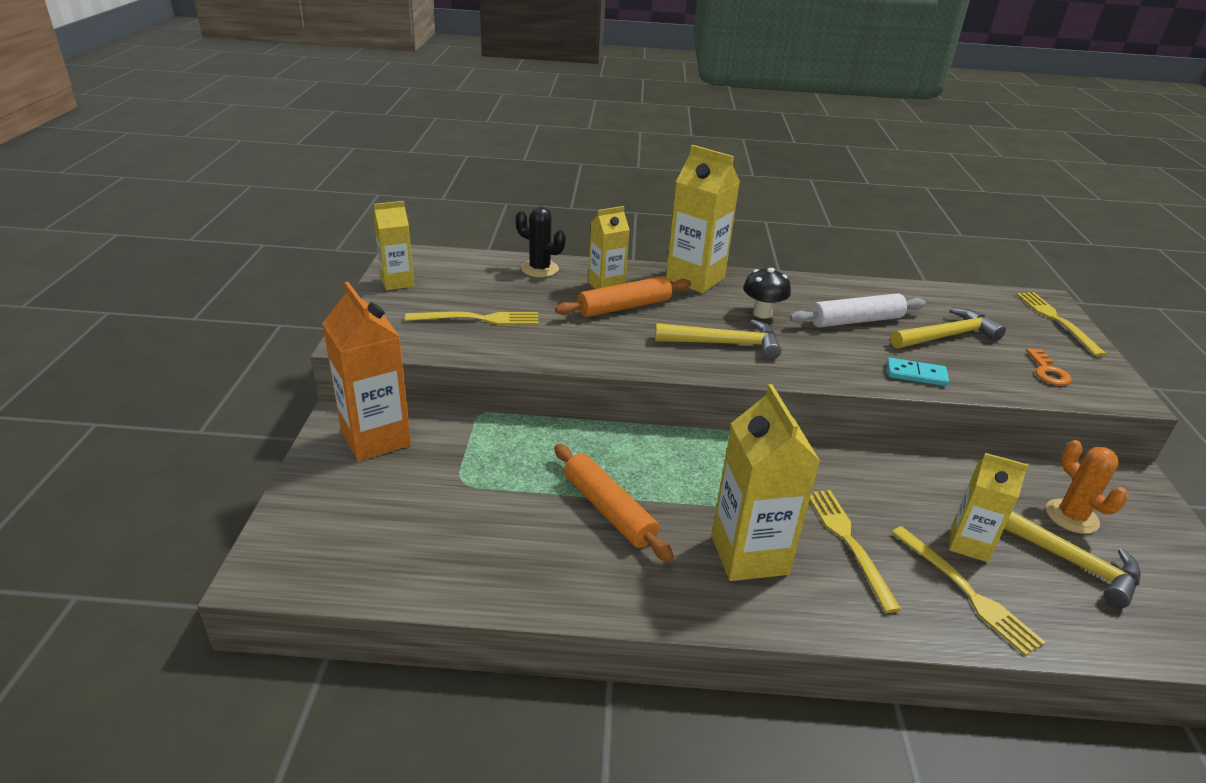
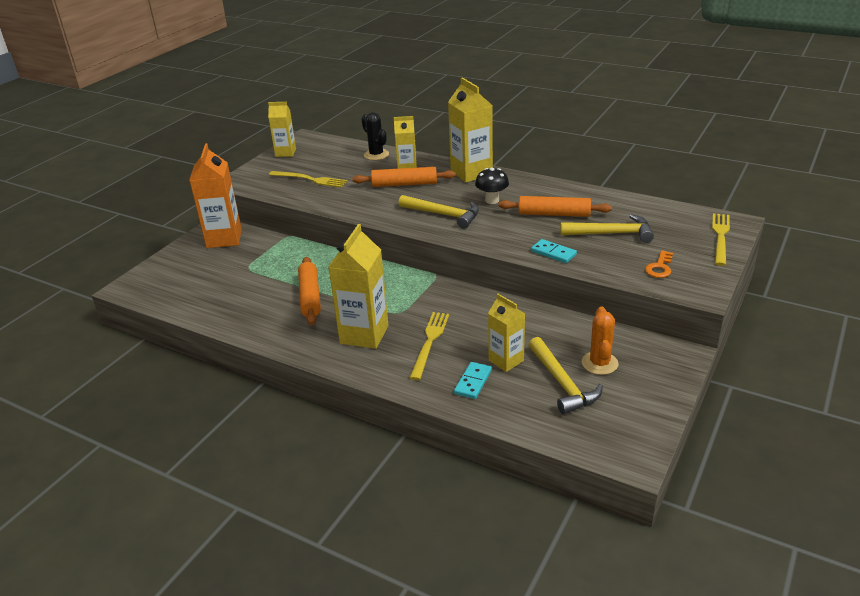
camera: 30 degrees right, 0 degrees up
(855, 321) = (554, 214): white rolling pin -> orange rolling pin
(966, 591) = (473, 382): yellow fork -> turquoise domino

